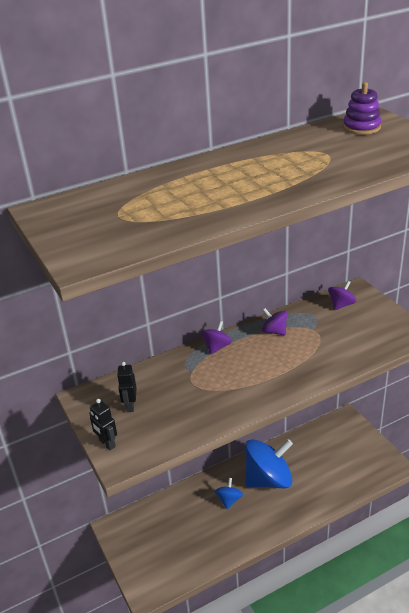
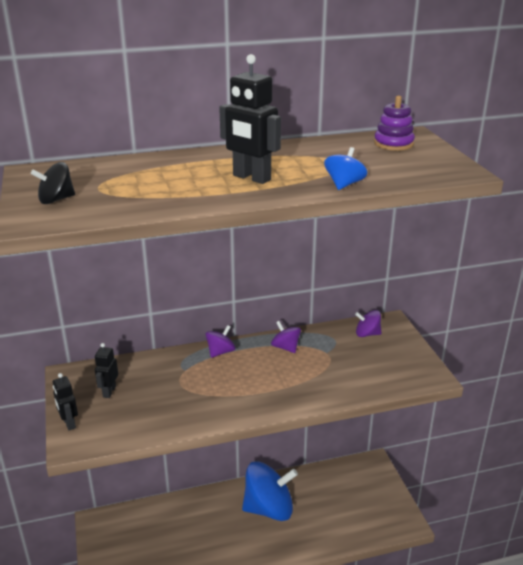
camera: 10 degrees right, 5 degrees down
(87, 235) = (56, 200): none -> black spinning top
(229, 500) = (220, 520): blue spinning top -> blue spinning top (344, 184)
(257, 183) = (251, 178): none -> black robot
(341, 305) = (367, 334): purple spinning top -> purple spinning top turned 135 degrees counterclockwise

